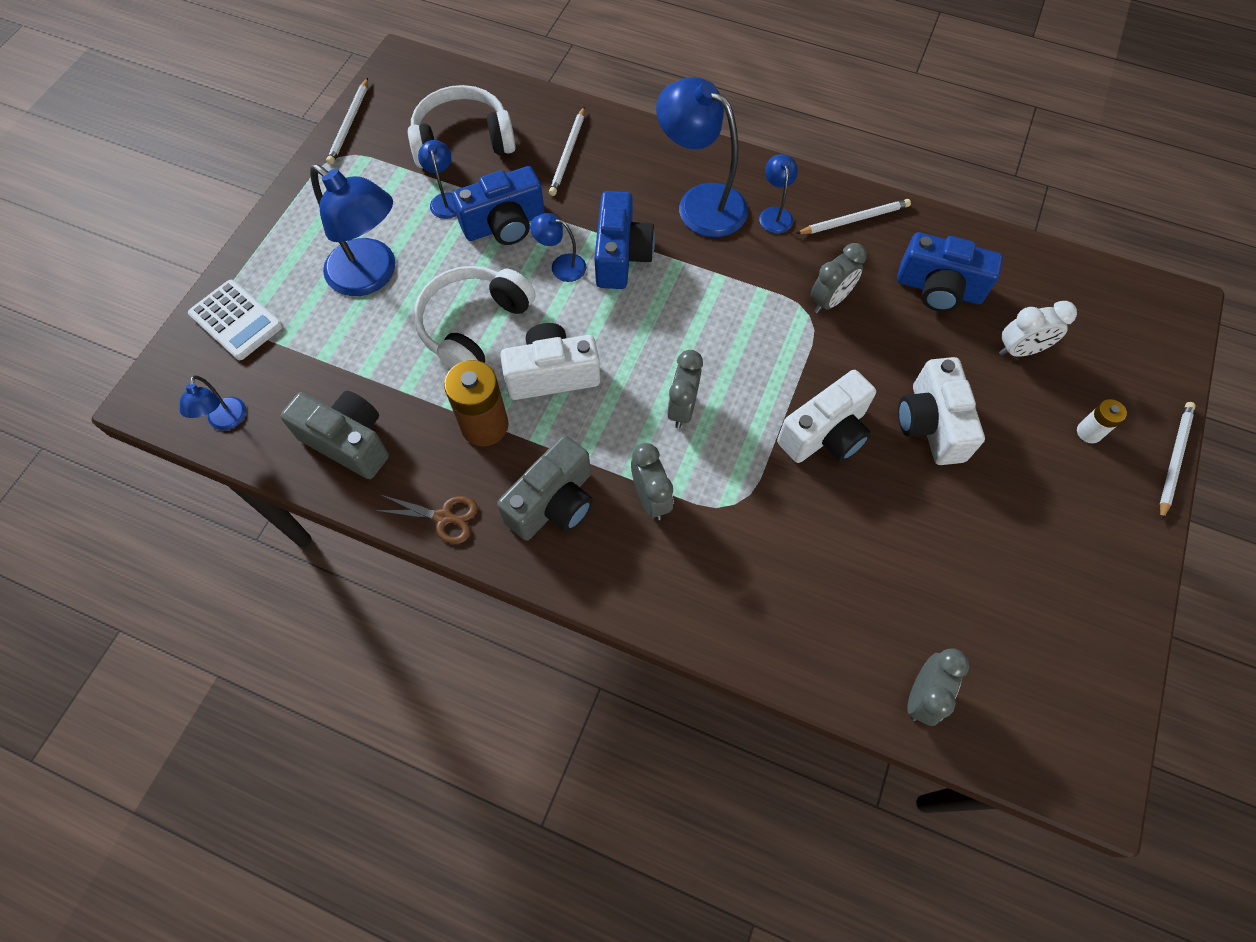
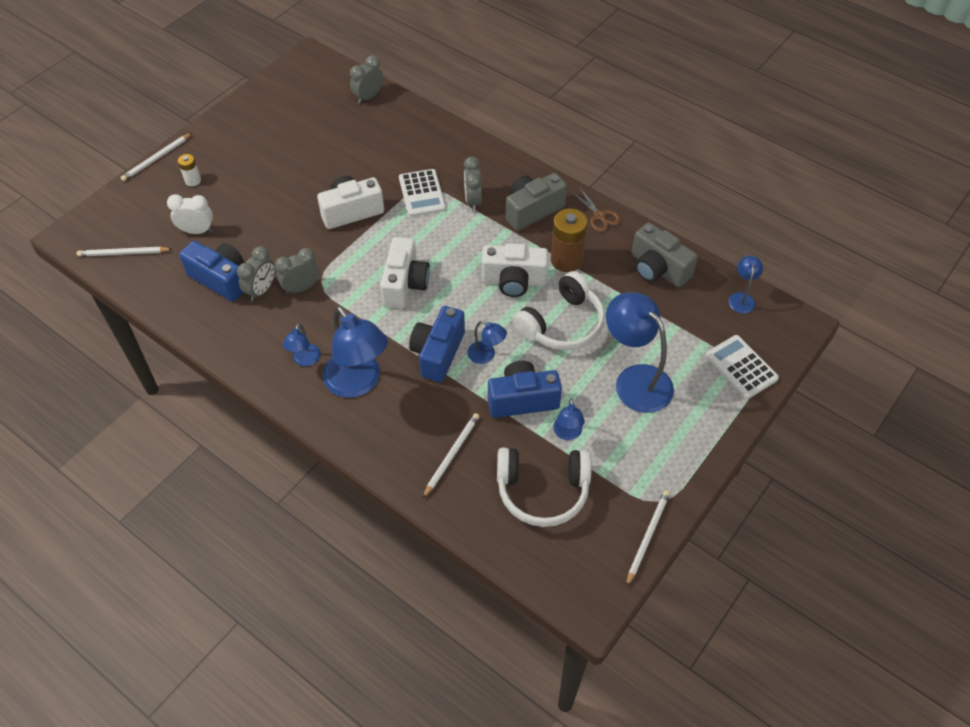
camera: 165 degrees left, 10 degrees down
(444, 517) = (600, 216): brown scissors -> brown scissors turned 150 degrees counterclockwise
(682, 408) = (434, 243): grey clock -> grey clock (261, 290)
(734, 494) = (422, 193): none -> white calculator
(854, 219) = (246, 342): white pencil -> white pencil (123, 253)
(931, 424) = (284, 203): white camera -> white camera (405, 284)

